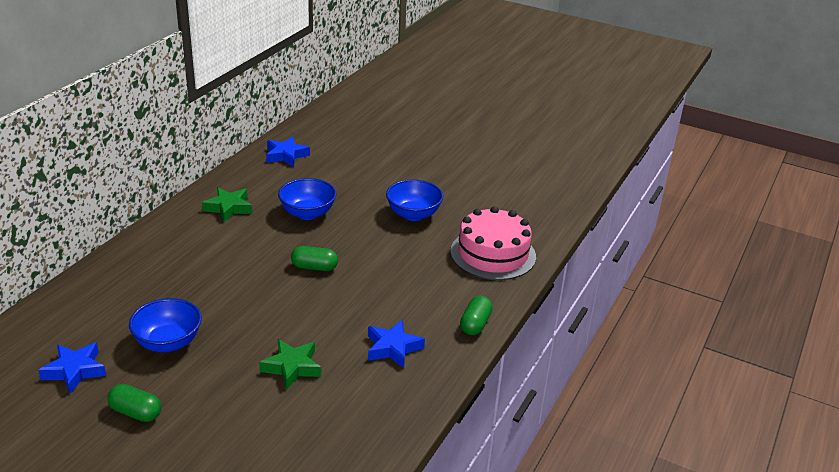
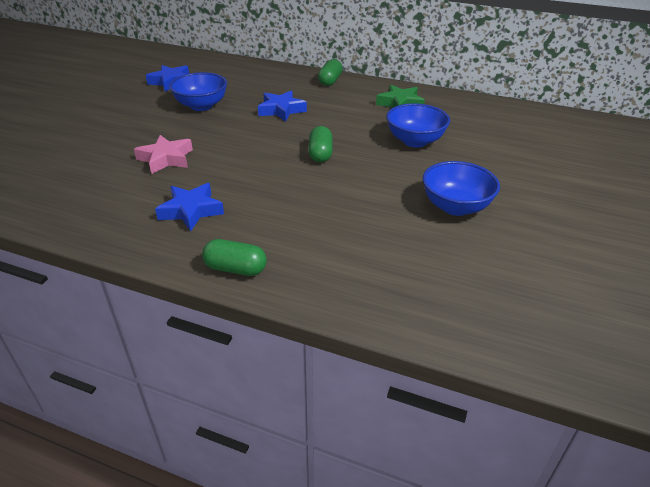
camera: 85 degrees right, 5 degrees up
(135, 412) = (122, 106): green capsule -> green capsule (330, 81)
(286, 155) = (518, 118): blue star -> blue star (281, 110)
(292, 367) = (166, 159): green star -> pink star
(493, 254) = (397, 280): pink cake -> none

